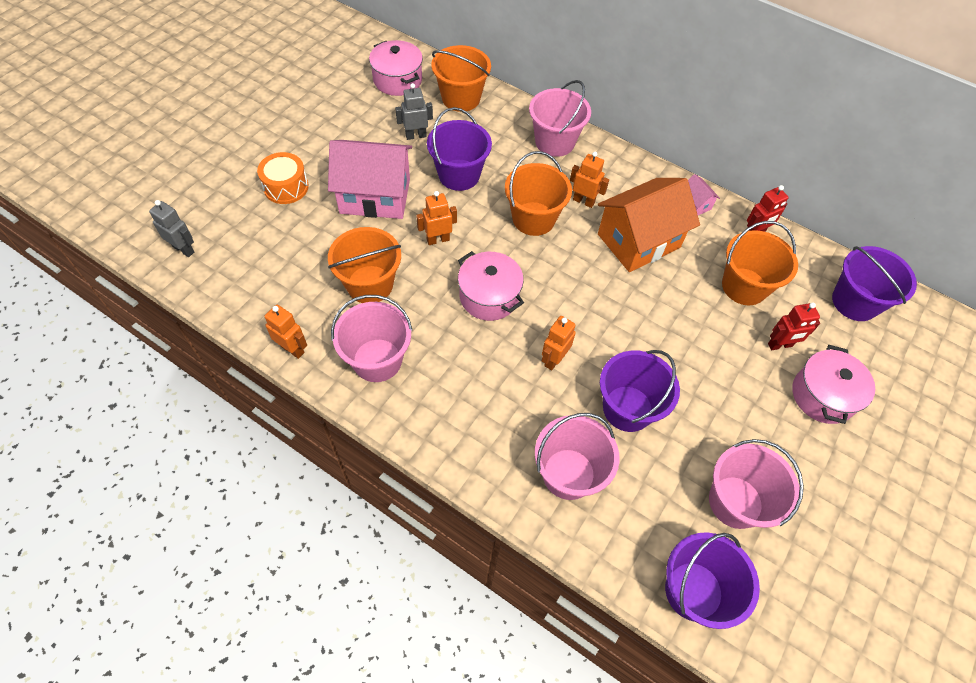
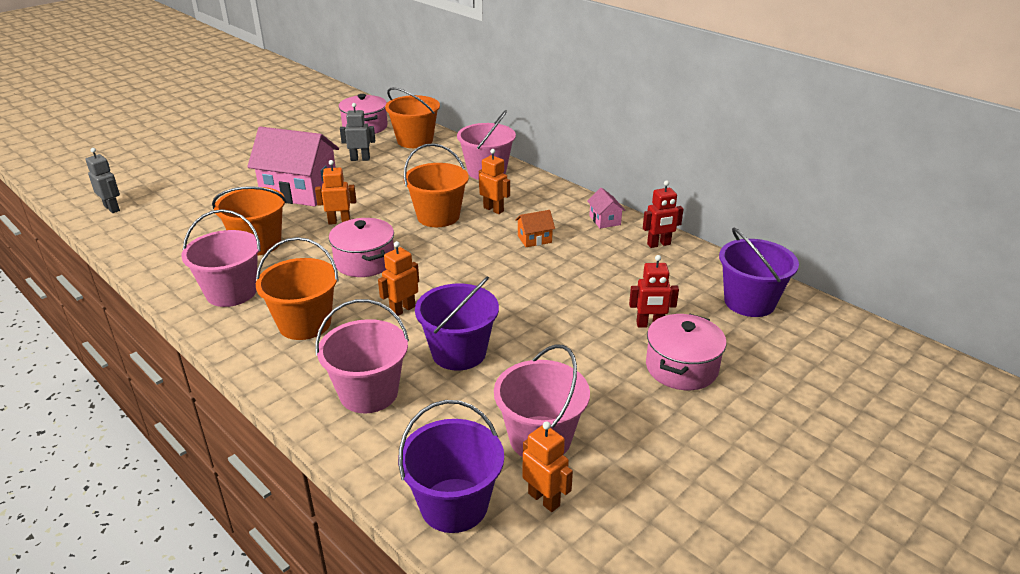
camera: 15 degrees right, 25 degrees down
(286, 187) = (225, 180): orange drum -> none
(292, 349) = (160, 277): orange robot -> orange robot (544, 499)
(459, 175) = (384, 184): purple bucket -> none
(638, 241) = (534, 239): orange house -> orange house, size x0.43
(744, 286) = (630, 279): orange bucket -> orange bucket (304, 324)

